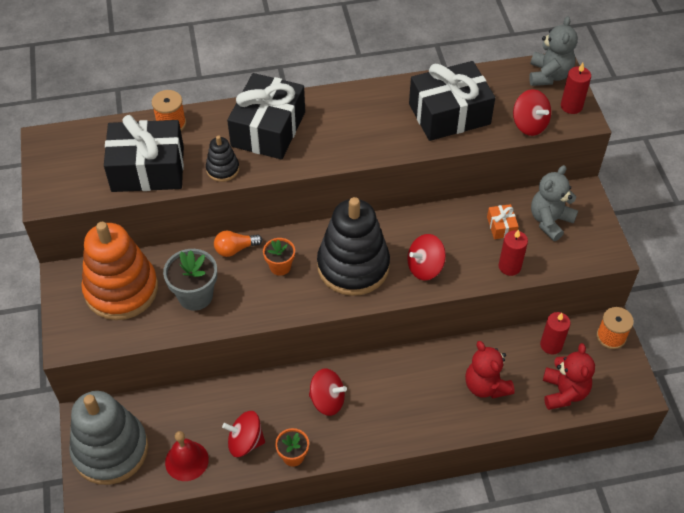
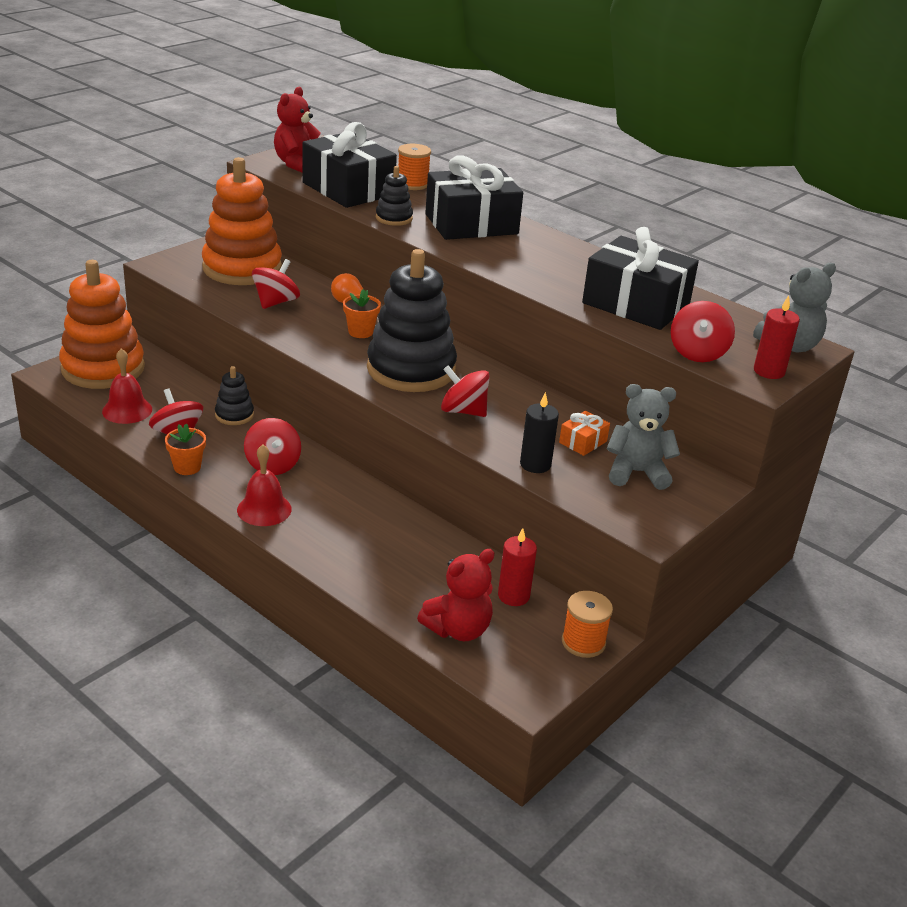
camera: 50 degrees right, 20 degrees down
(110, 450) = (103, 368): grey stacking toy -> orange stacking toy
(195, 296) = (276, 302): grey flower pot -> red spinning top
(246, 392) = (234, 415): none -> black stacking toy
(376, 433) = (264, 509): none -> red bell
(486, 386) = (402, 564): red teddy bear -> red teddy bear (298, 164)
(509, 266) = (535, 464): red candle -> black candle

